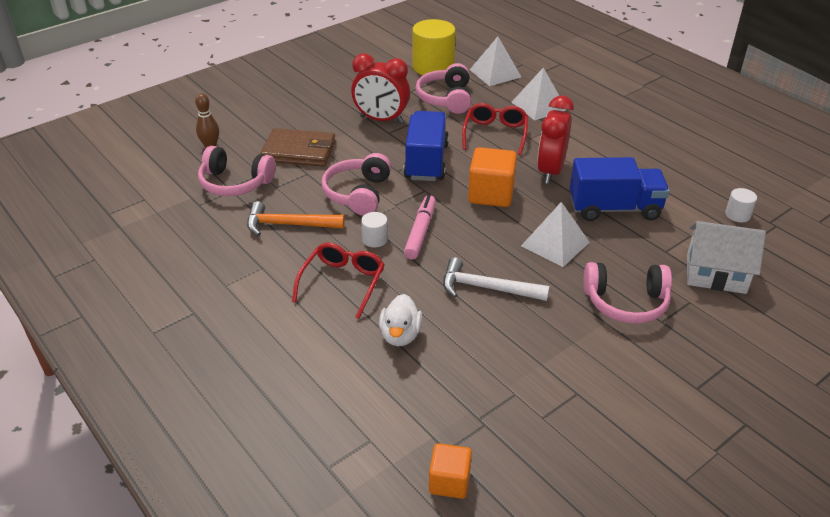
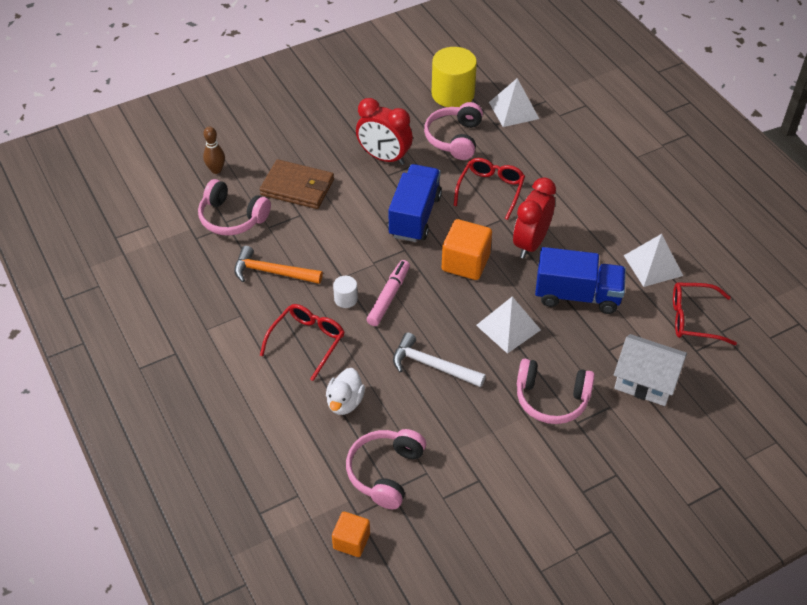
camera: 10 degrees right, 10 degrees up
(358, 194) = (342, 245): pink headphones -> pink headphones (385, 472)
(538, 106) = (545, 159): white pyramid -> white pyramid (653, 265)
(737, 215) = (693, 319): white cylinder -> red glasses

